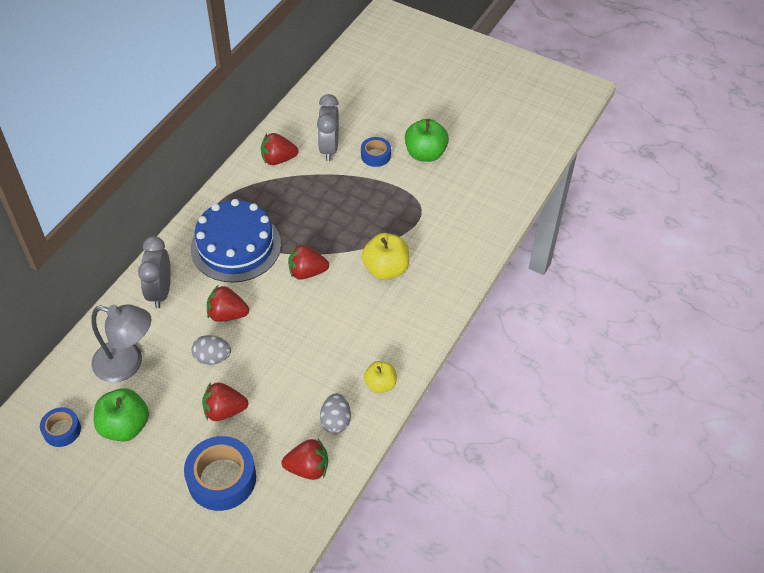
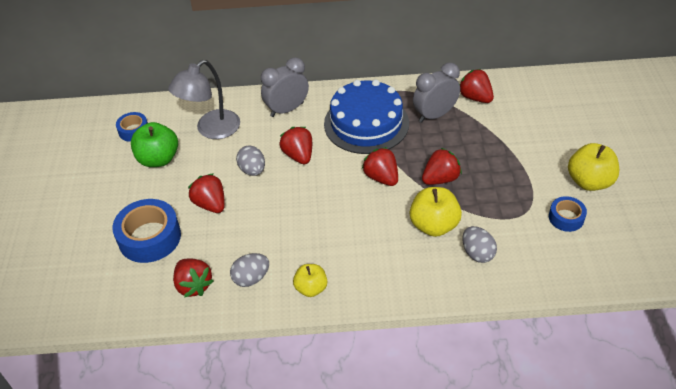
camera: 60 degrees right, 5 degrees down
(128, 364) = (211, 130): grey lamp -> grey lamp turned 60 degrees clockwise
(329, 148) = (521, 119): grey clock -> grey clock (434, 115)
(343, 236) = (440, 179): none -> red strawberry
(375, 155) = (548, 151): blue tape -> blue tape (566, 218)
(425, 154) = (589, 181): green apple -> yellow apple
(434, 260) = (477, 253): none -> grey egg

